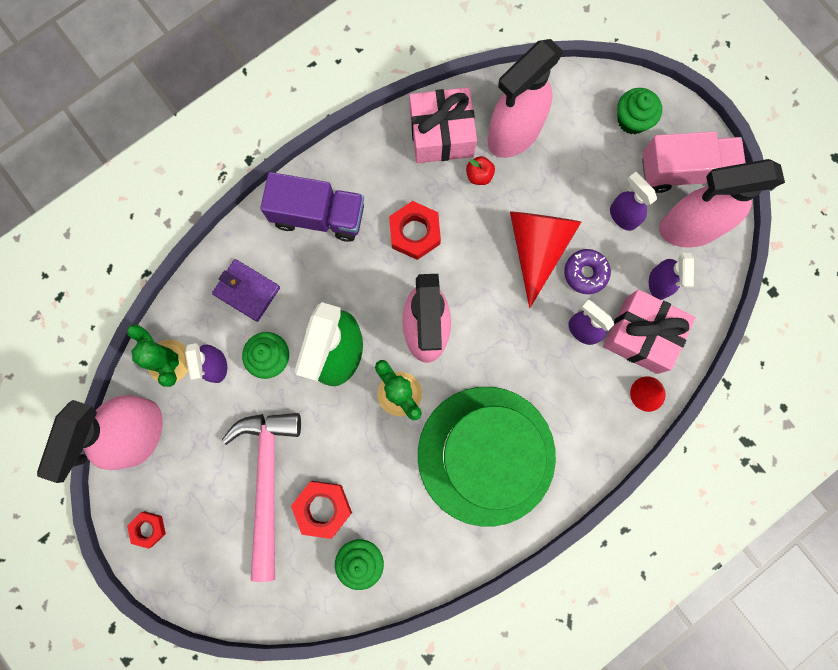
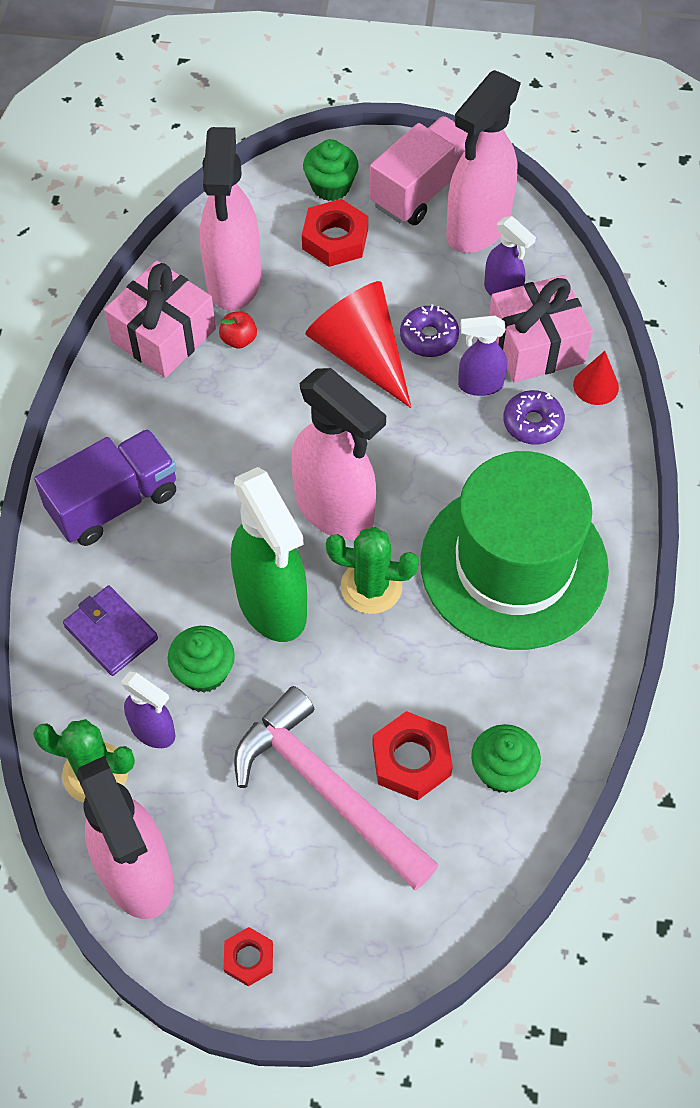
camera: 45 degrees left, 20 degrees down
(247, 291) = (111, 633): purple wallet -> purple wallet turned 60 degrees clockwise
(414, 233) = (229, 437): red nut -> red nut (335, 239)
(587, 382) = (532, 423): none -> purple donut
(622, 216) = (409, 266): purple spray bottle -> none

